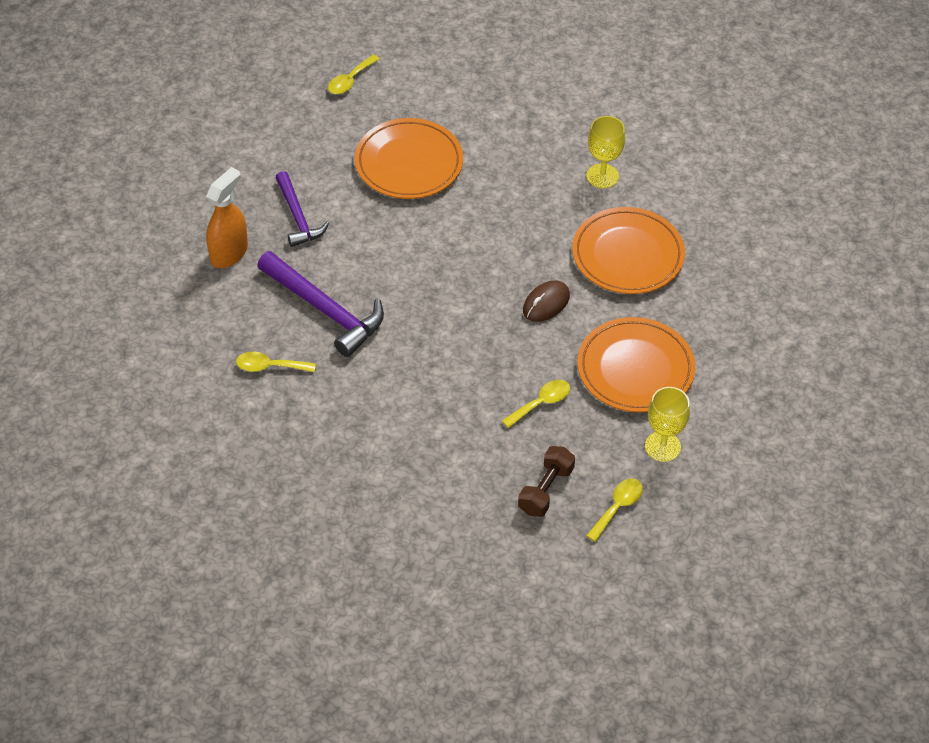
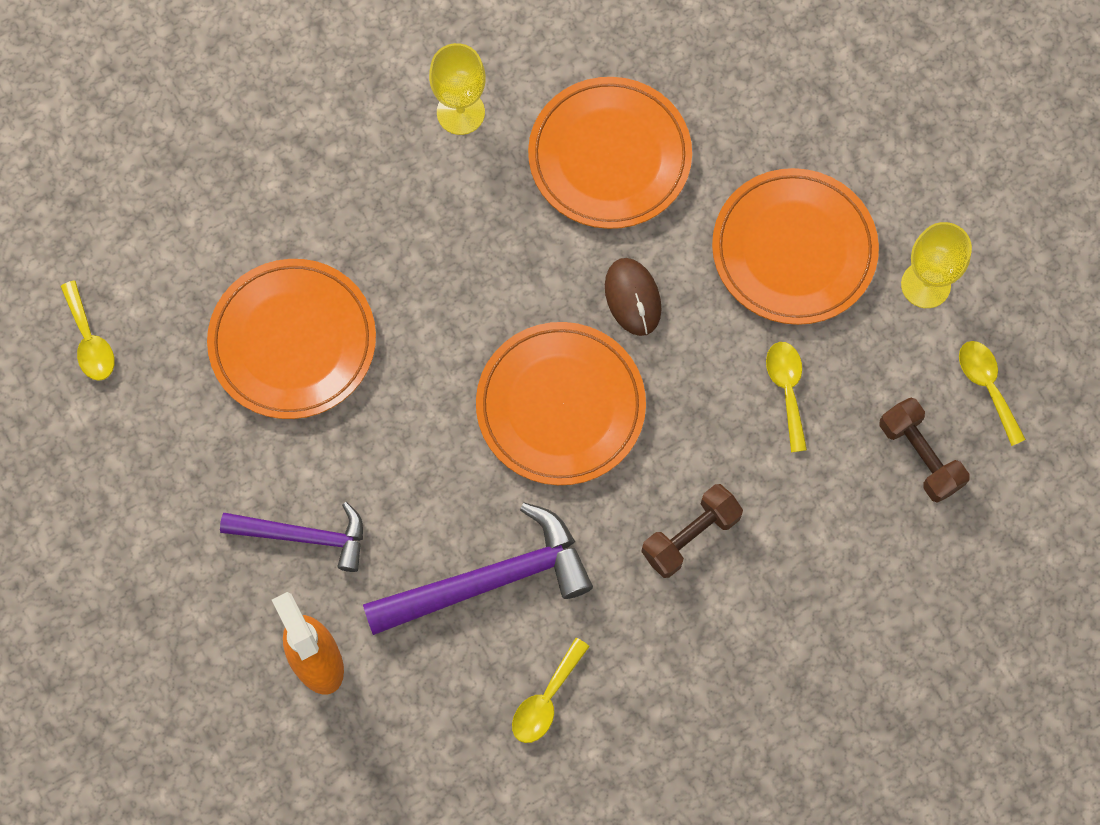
camera: 60 degrees left, 20 degrees up
(414, 394) = (690, 536): none -> brown dumbbell
(454, 298) = (560, 406): none -> orange plate

